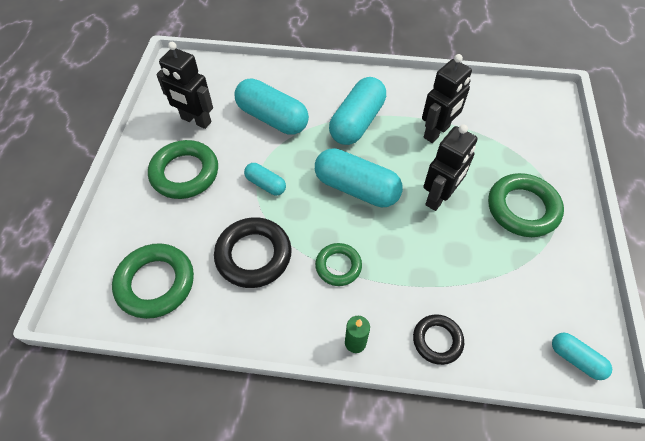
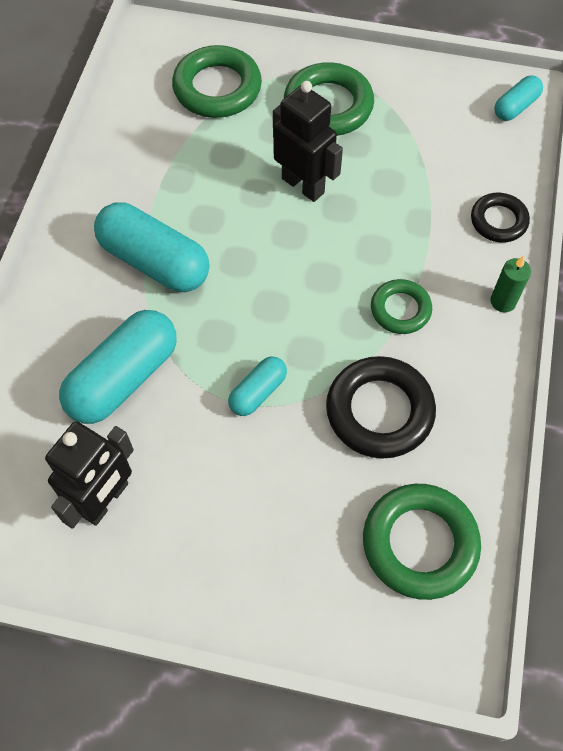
camera: 85 degrees left, 5 degrees up
(185, 173) = (221, 512): green ring -> green ring (217, 88)
(356, 188) = (278, 276): turquoise capsule -> none
(437, 132) = (192, 168): black robot -> none

